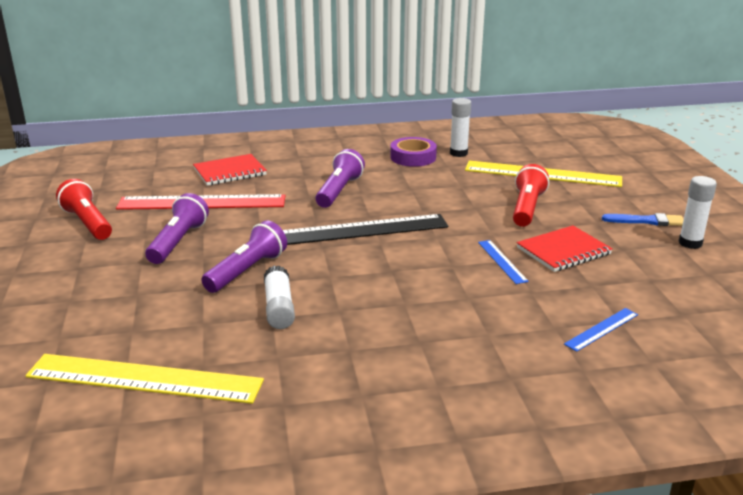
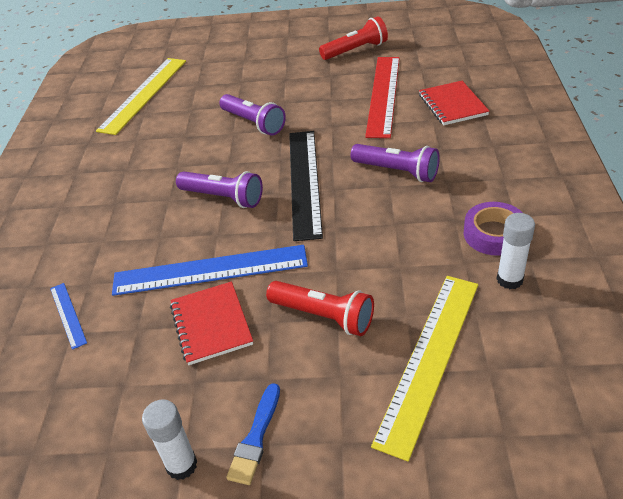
camera: 105 degrees right, 15 degrees up
(178, 242) = (312, 90): purple flashlight -> purple flashlight (223, 197)
(279, 308) = (194, 139): white glue stick -> none
(502, 261) = (210, 270): blue ruler -> blue ruler, size x2.17

